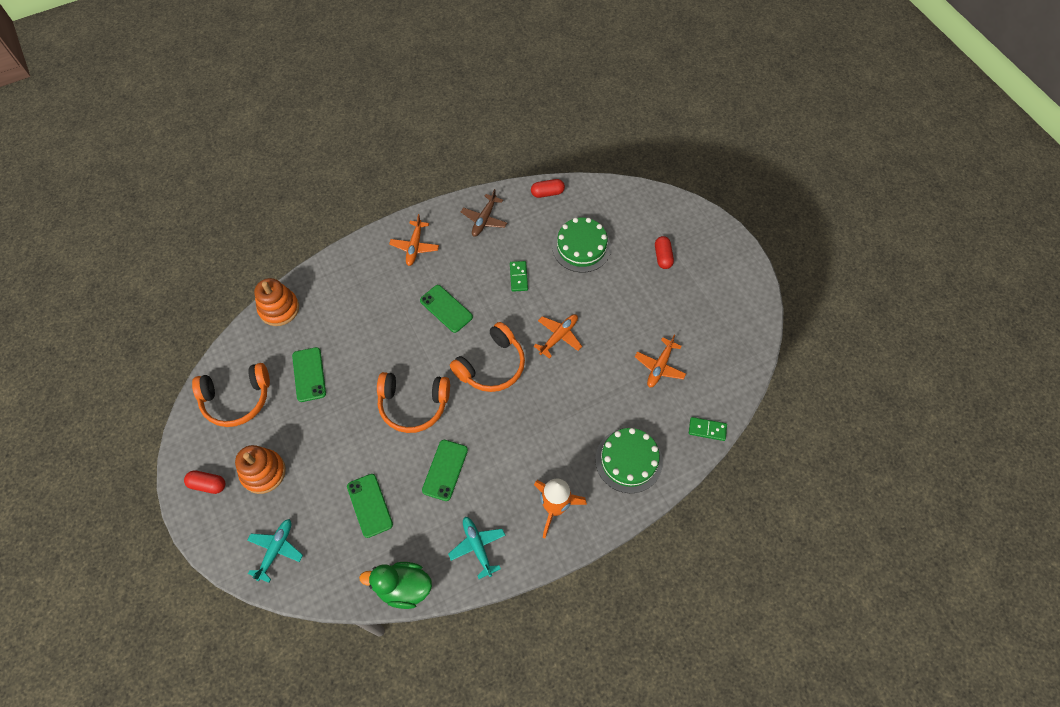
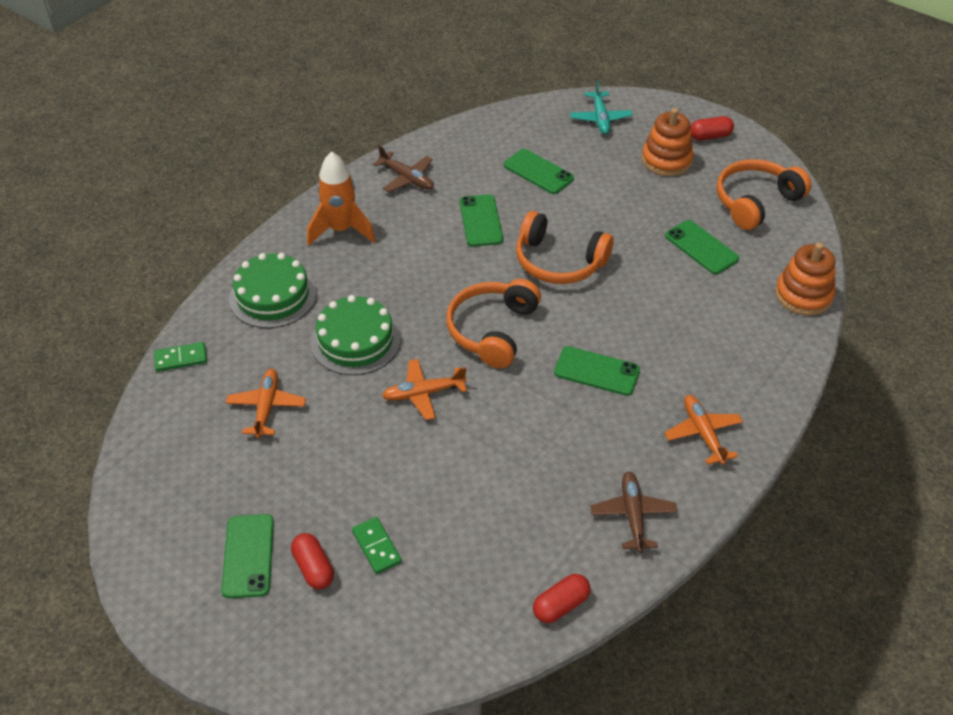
camera: 155 degrees right, 15 degrees down
(403, 588) = (460, 133): green duck -> none
(413, 405) = (559, 261): orange headphones -> orange headphones turned 135 degrees counterclockwise
(477, 547) = (407, 178): turquoise plane -> brown plane
(518, 277) = (524, 449): green domino -> green domino (376, 547)
(559, 336) = (423, 393): orange plane -> orange plane turned 60 degrees clockwise
(581, 247) = (454, 531): green cake -> green cake (355, 341)
(695, 276) = (248, 556): none -> green phone

